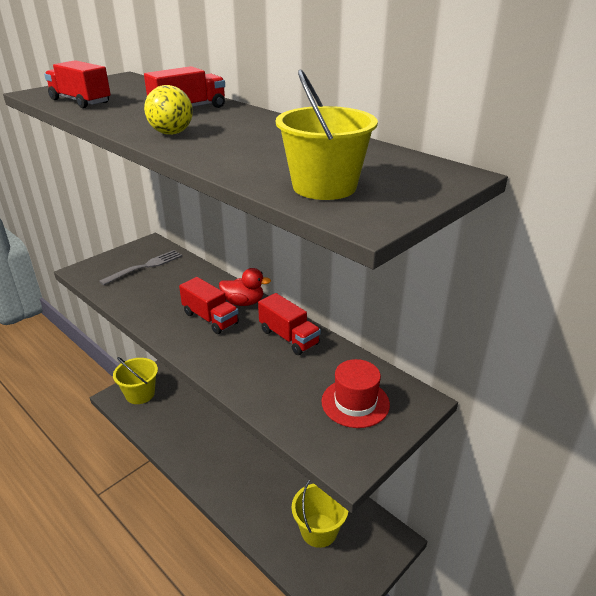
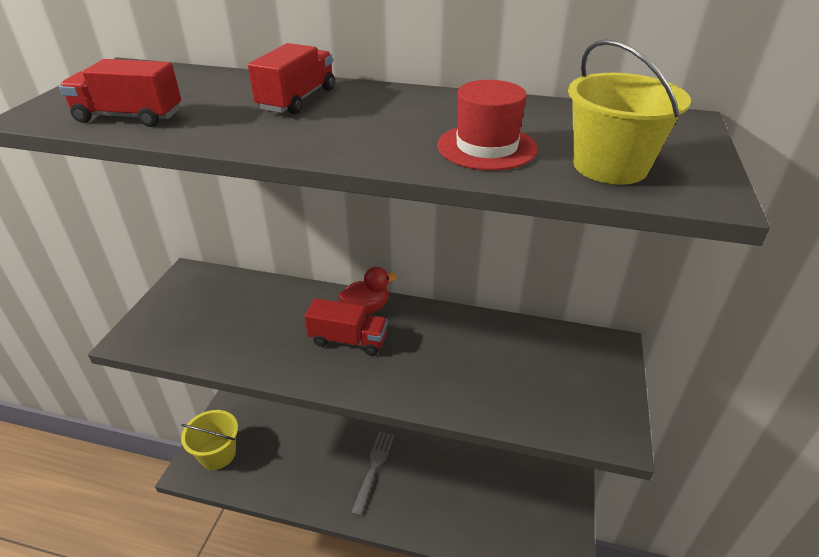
camera: 30 degrees left, 5 degrees up
(145, 267) = (210, 305): grey fork -> grey fork (373, 468)
(171, 133) = (337, 138): yellow ball -> none
(289, 337) = (447, 329): red truck -> none
(319, 530) = (505, 504): yellow bucket -> none
(355, 403) = (567, 372): red hat -> red hat (486, 147)

